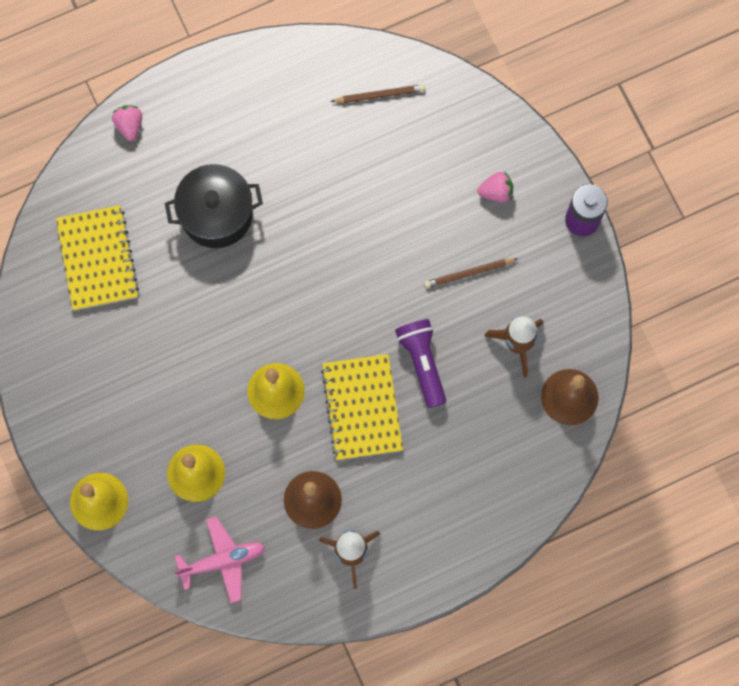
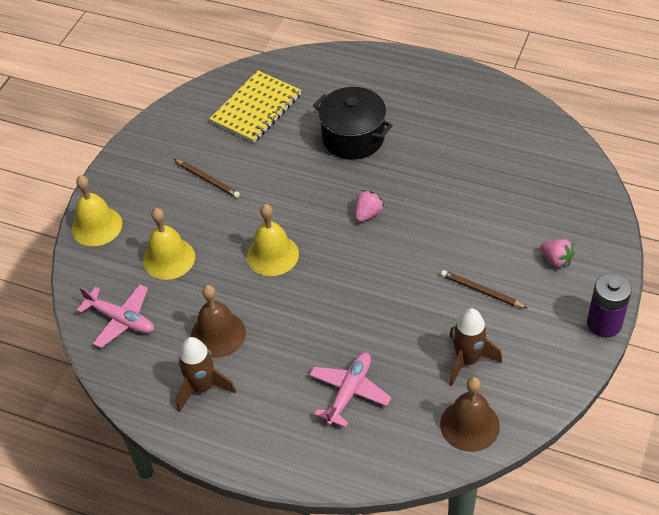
camera: 50 degrees right, 25 degrees down
(129, 125) = (357, 61): pink strawberry -> pink strawberry (368, 214)
(362, 408) = (315, 309): yellow notebook -> none
(379, 95) = (534, 151): brown pencil -> brown pencil (207, 180)
(422, 363) = (386, 317): purple flashlight -> none
(460, 452) = (349, 392): none -> pink plane

